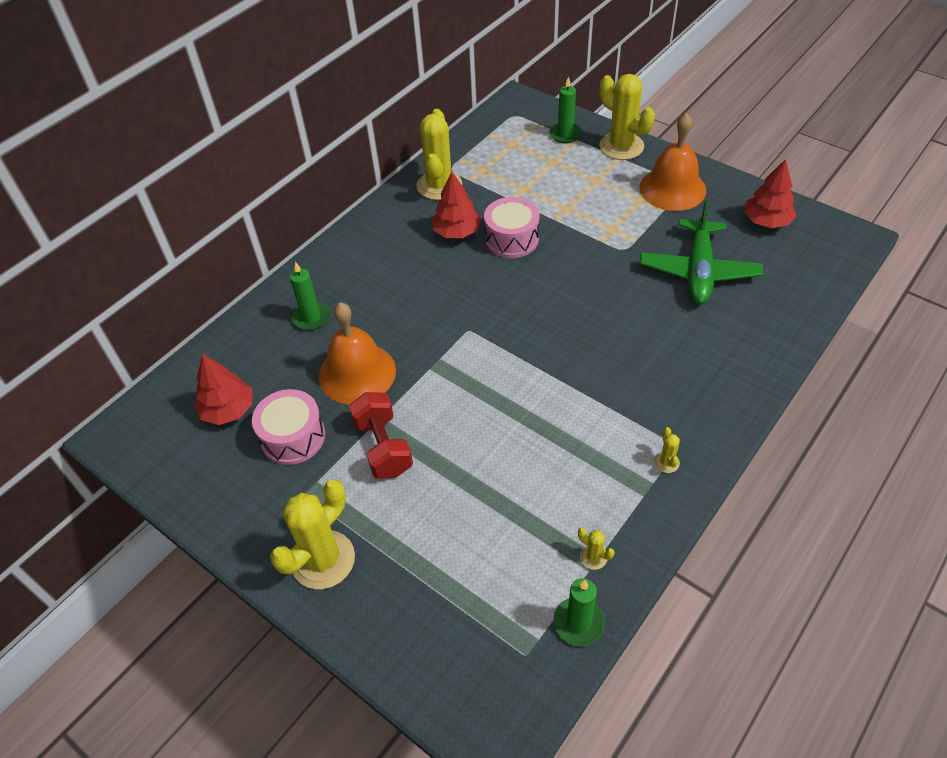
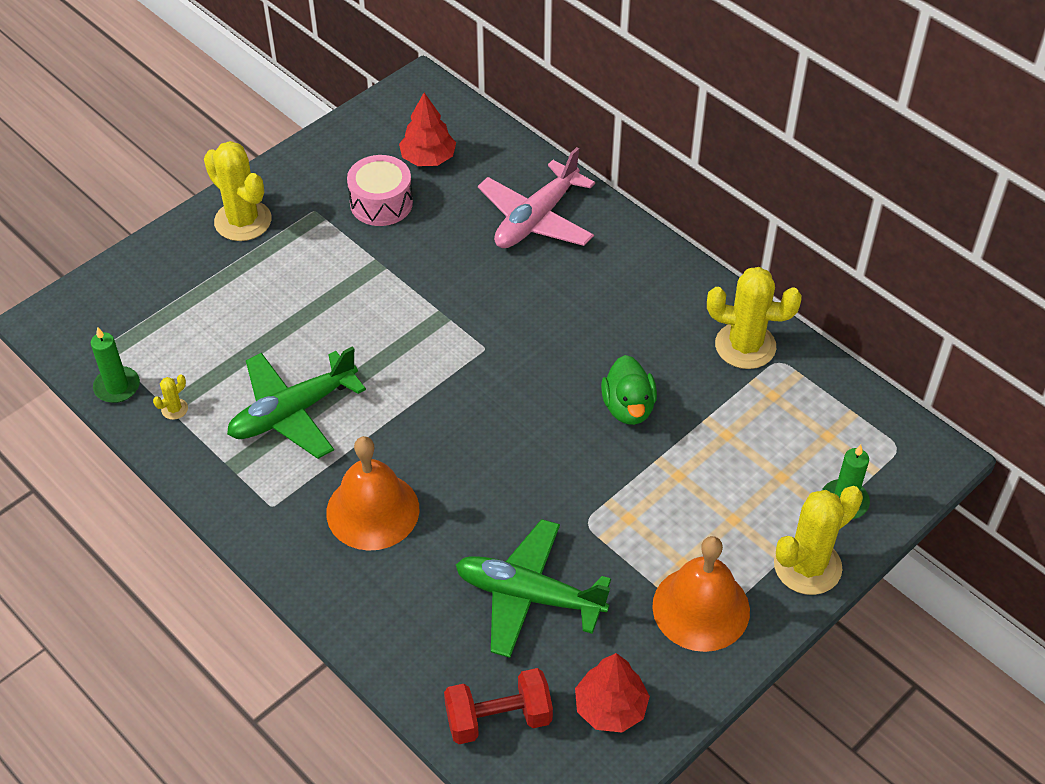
camera: 95 degrees right, 0 degrees up
(311, 317) = (536, 219): green candle -> pink plane
(357, 373) = (448, 252): orange bell -> orange bell (372, 510)
(383, 447) = (348, 267): red dumbbell -> red dumbbell (498, 718)
(456, 232) = (651, 354): red tree -> none
(511, 239) = (628, 407): pink drum -> green duck
(571, 454) = (293, 412): none -> green plane
(666, 462) = (256, 491): yellow cactus -> none

